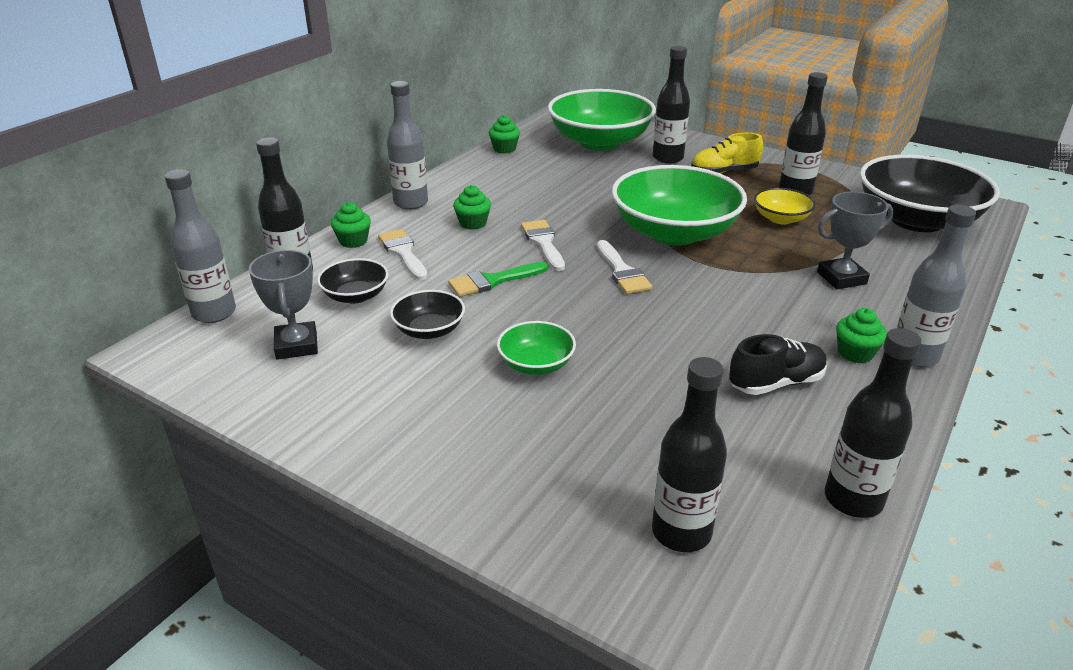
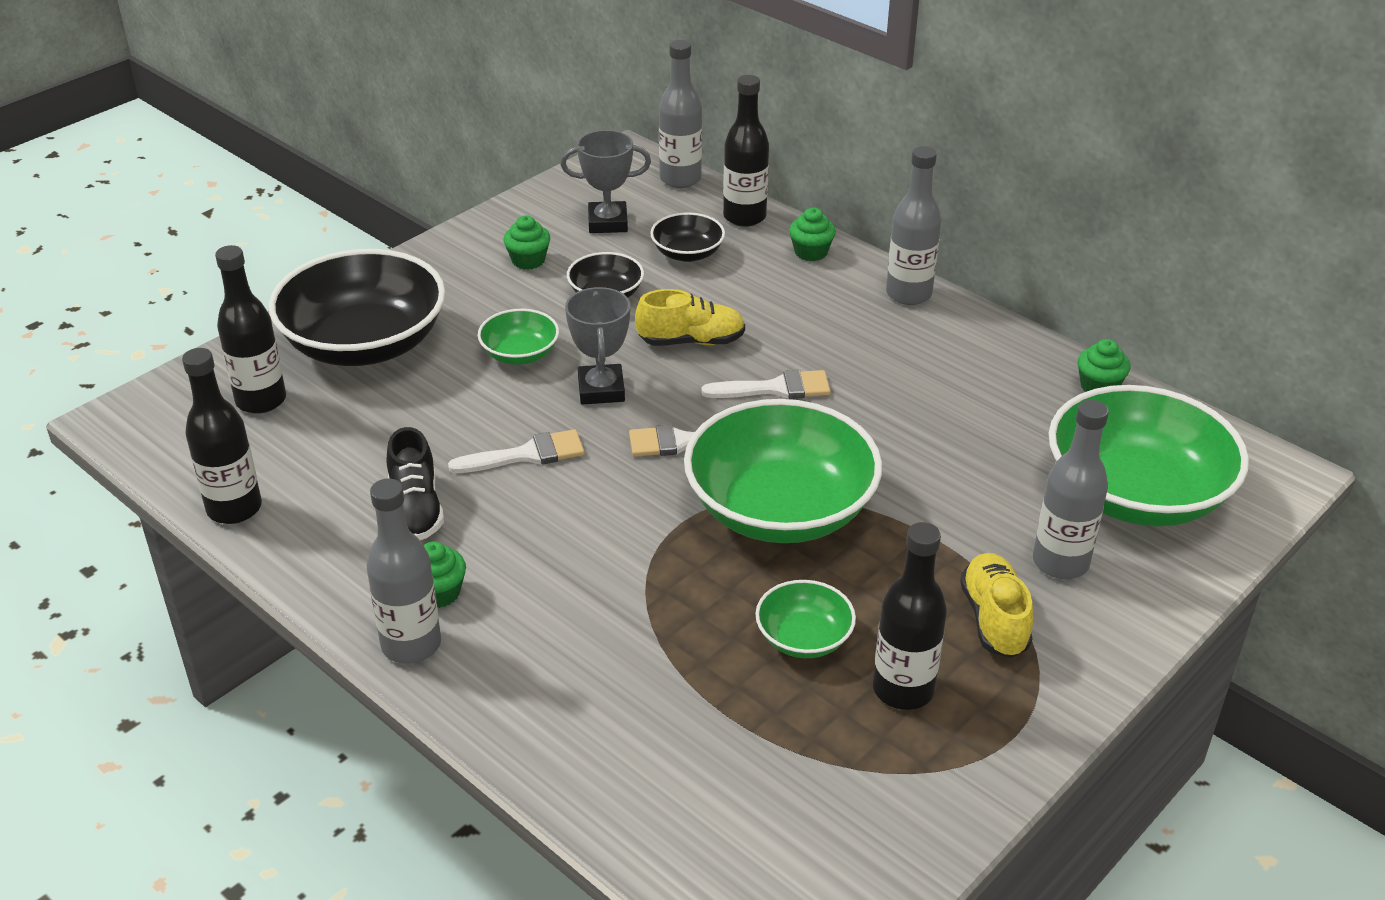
camera: 100 degrees right, 5 degrees up
(403, 252) = (775, 284): white brush -> white brush (527, 455)
(473, 223) = (841, 338): green cupcake -> green cupcake (528, 260)
(492, 281) = (691, 341): green brush -> yellow shoe
(668, 158) = (1060, 562): black bottle -> grey bottle
(781, 219) = (803, 638): yellow bowl -> green bowl
(841, 278) = (608, 644): grey trophy -> grey trophy (601, 390)
(916, 220) = (767, 819): black bowl -> black bowl (365, 344)

